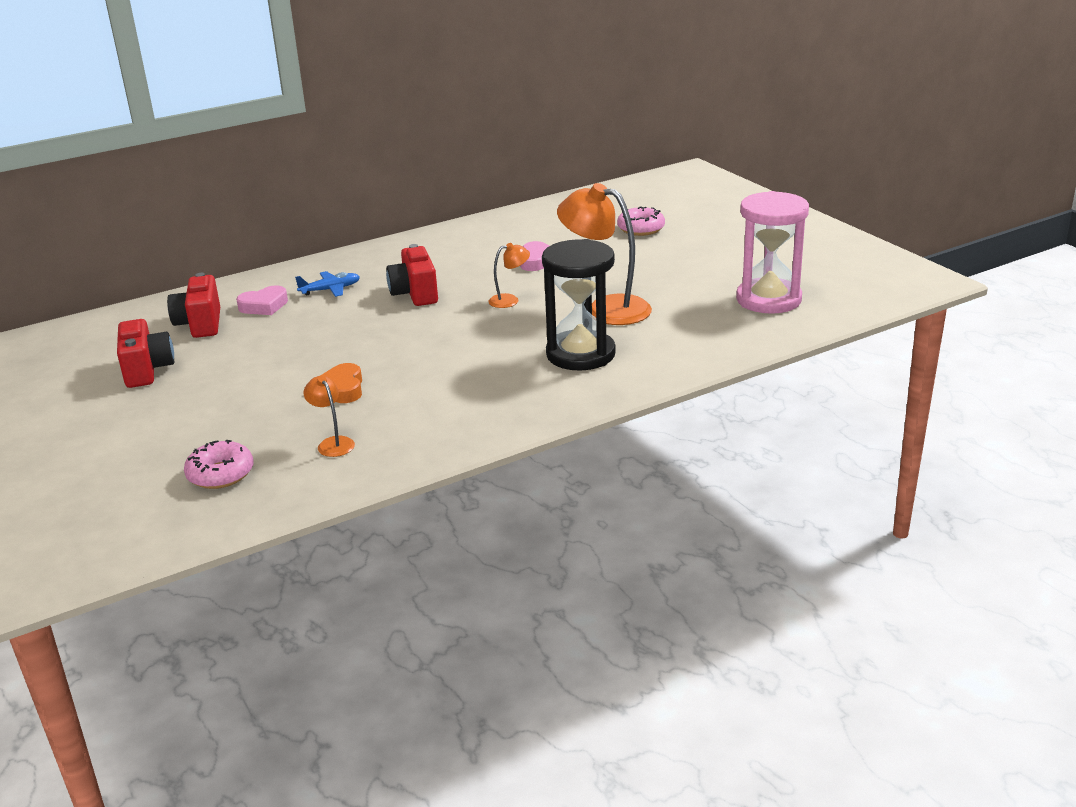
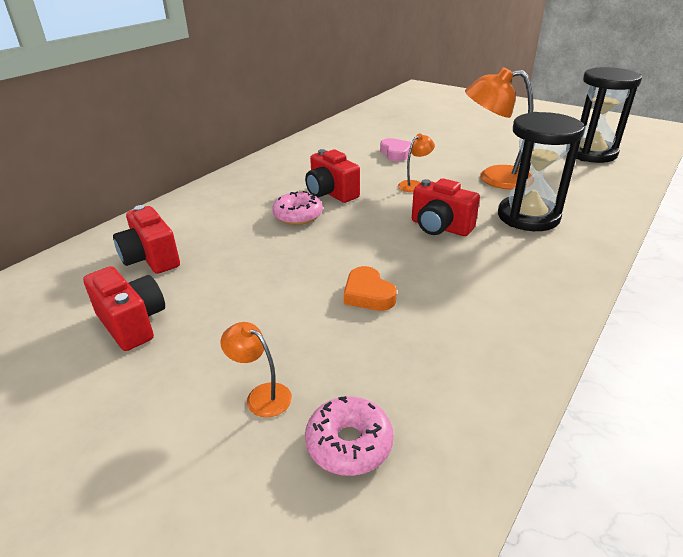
camera: 25 degrees left, 5 degrees up
(264, 306) = (202, 228): pink heart -> none
(330, 290) = (251, 202): blue plane -> none
(333, 443) = (429, 360): orange lamp -> orange lamp (261, 395)
(478, 347) = (440, 227): none -> red camera
(641, 229) = (438, 122): pink donut -> pink donut (298, 215)
(768, 300) = (591, 153): pink hourglass -> black hourglass

